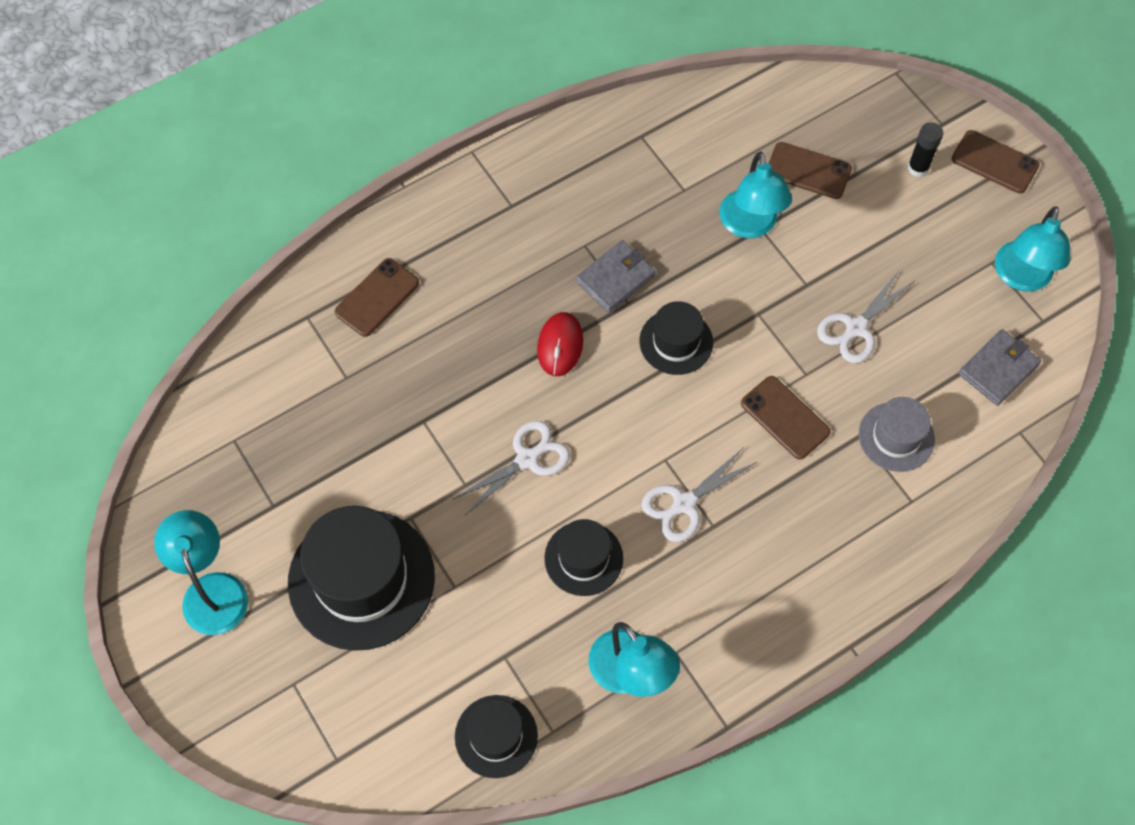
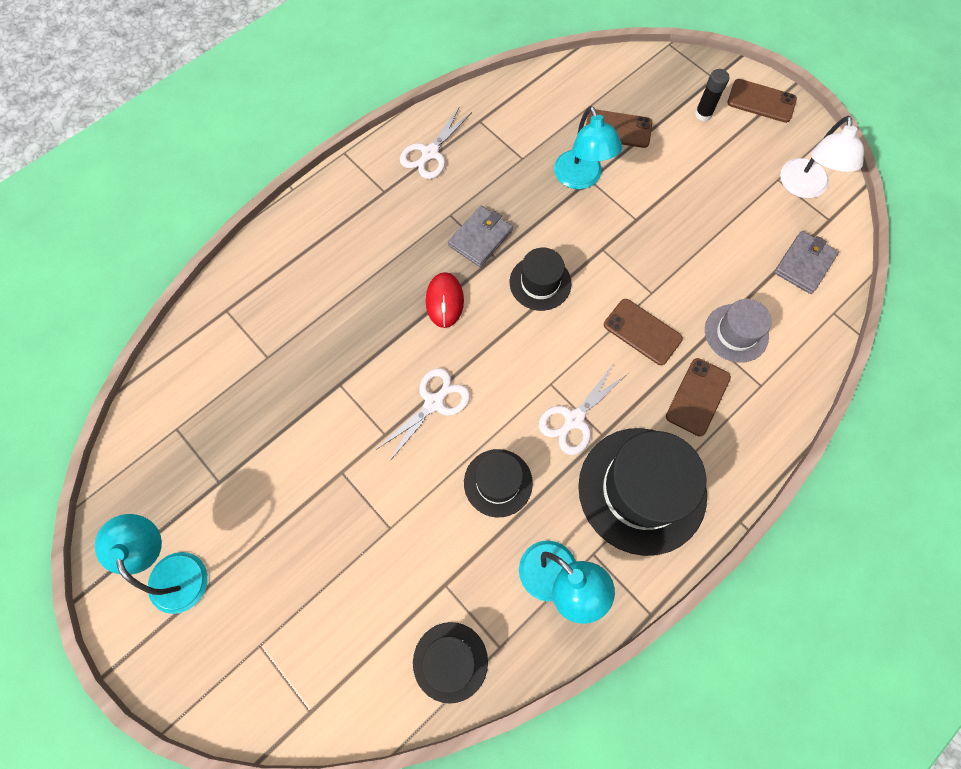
camera: 10 degrees left, 5 degrees up
(361, 579) = (307, 536): black hat -> black hat (642, 490)
(377, 297) = (283, 285): brown phone -> brown phone (698, 397)
(855, 328) = (683, 249): white scissors -> white scissors (430, 154)
(1021, 277) = (804, 188): turquoise lamp -> white lamp

